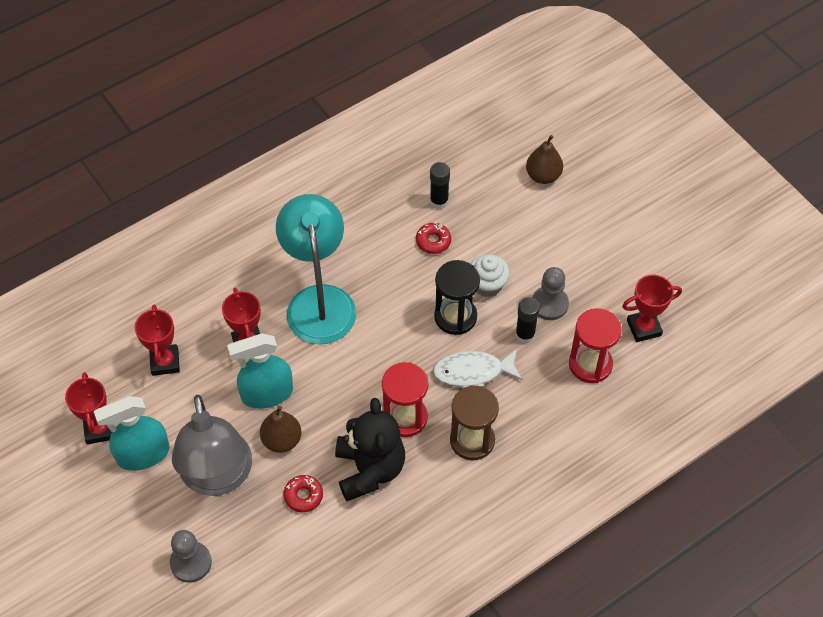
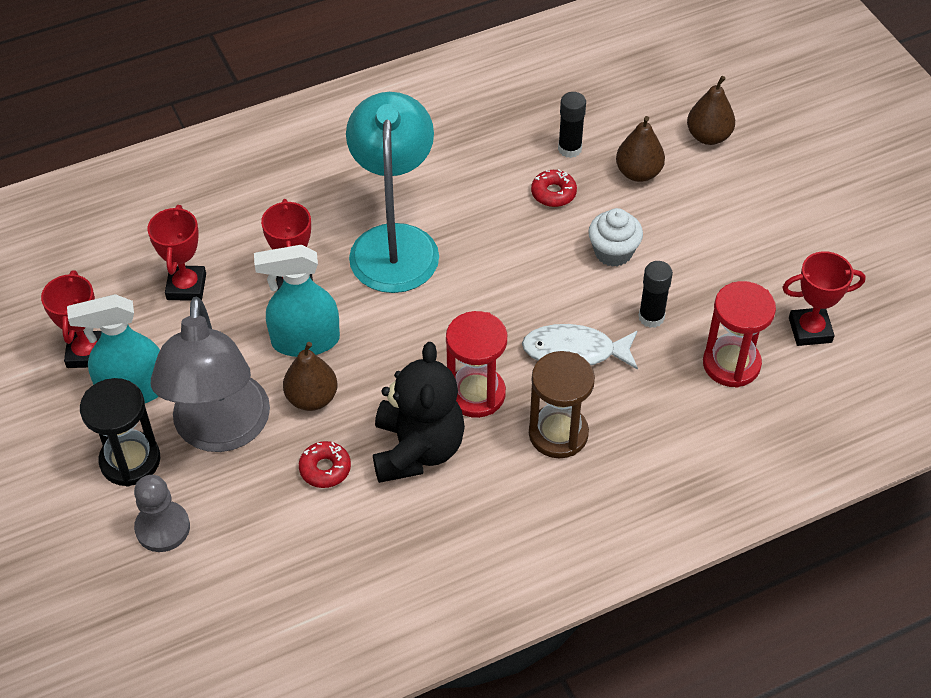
camera: 10 degrees right, 5 degrees down
(455, 317) = (565, 284): black hourglass -> black hourglass (130, 461)
(495, 214) = (638, 173): none -> brown pear
(549, 304) = (690, 285): grey pawn -> none

